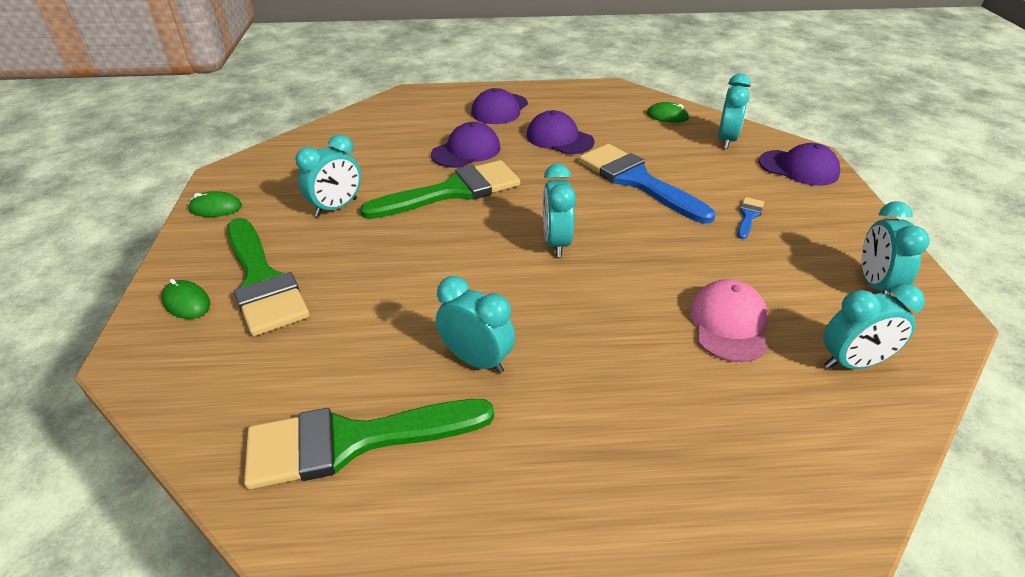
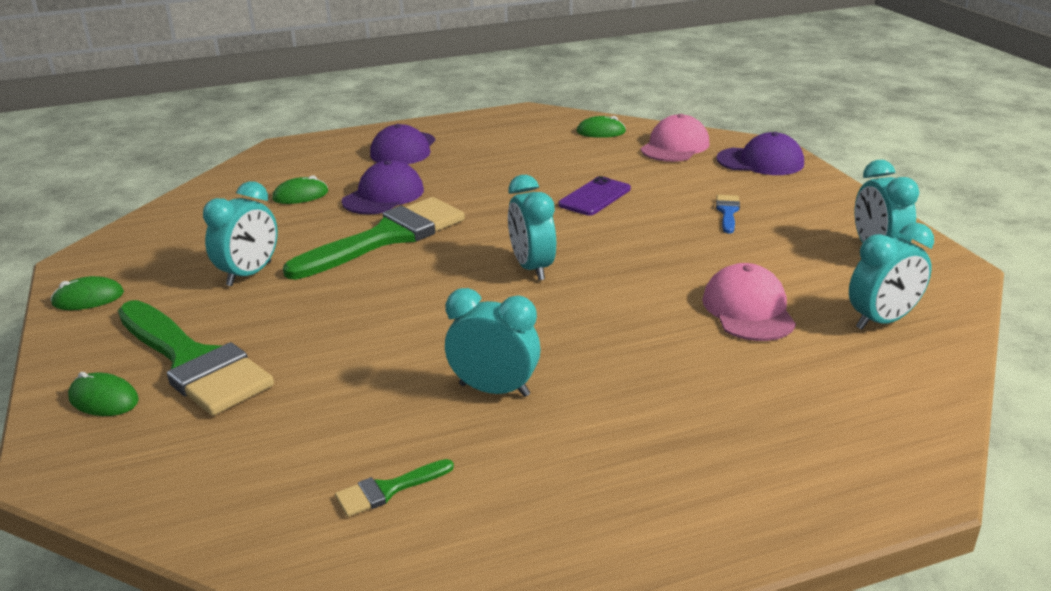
camera: 15 degrees left, 10 degrees down
(352, 441) = (388, 490): green brush -> green brush, size x0.42
(404, 140) = (300, 195): none -> green mouse
(559, 138) = (488, 169): purple cap -> none
(637, 181) = (595, 197): blue brush -> purple phone
(726, 140) = (675, 146): turquoise clock -> pink cap

